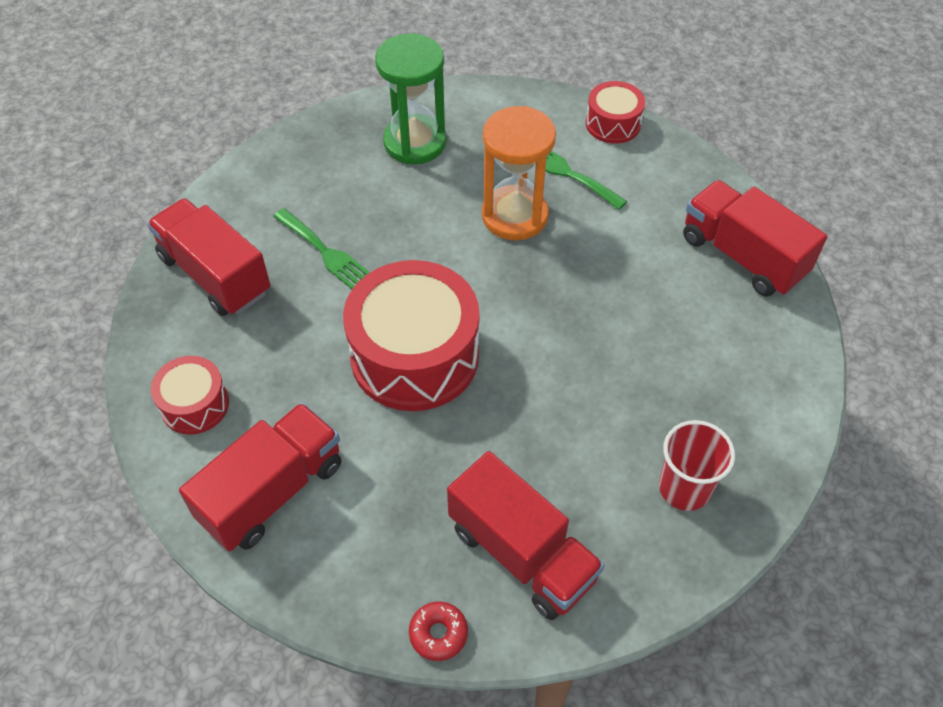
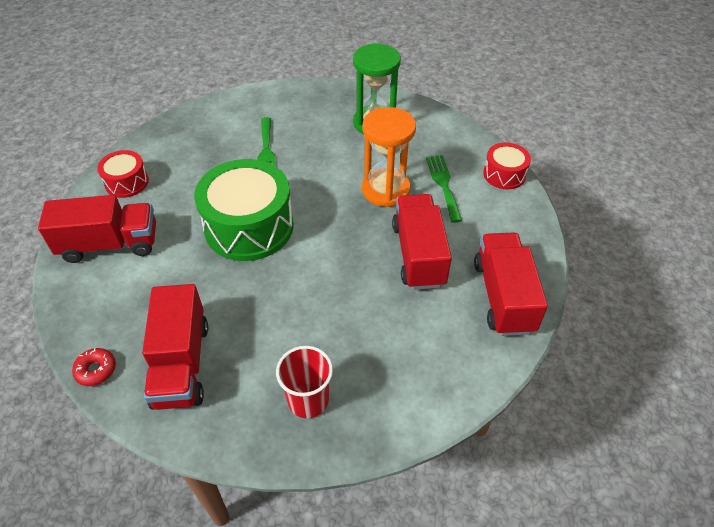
camera: 40 degrees right, 5 degrees down
(215, 275) = (204, 130): red truck -> red truck (418, 255)
(414, 356) = (249, 226): red drum -> green drum

